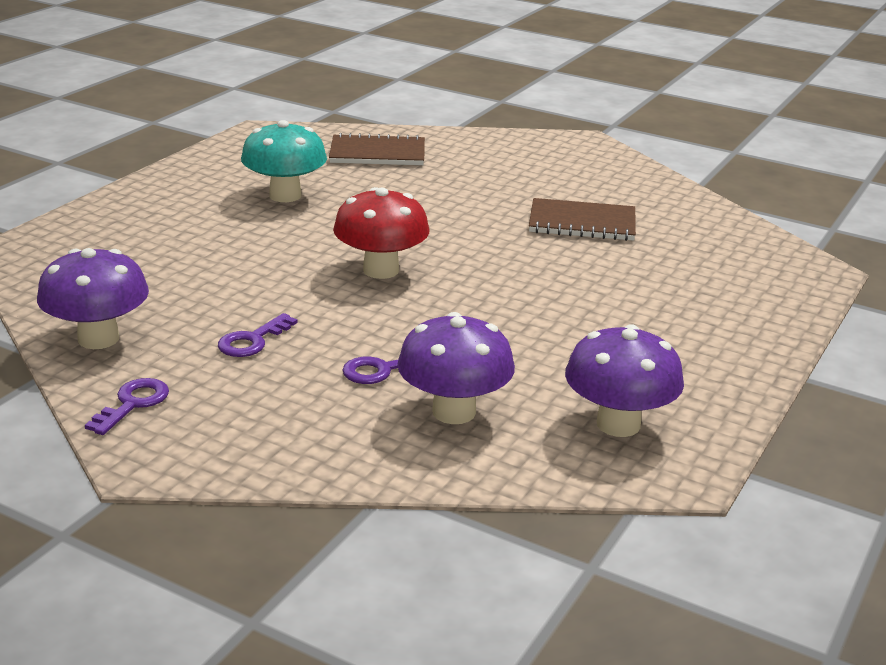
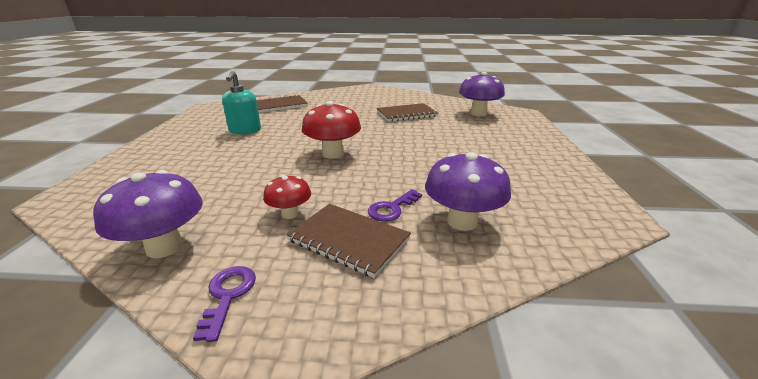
camera: 25 degrees left, 0 degrees up
(252, 341) = (290, 214): purple key -> red mushroom
(285, 195) = (245, 130): turquoise mushroom -> turquoise soap dispenser
(294, 390) = (349, 240): none -> brown notebook
(618, 424) = (551, 200): purple mushroom -> purple mushroom (478, 113)

